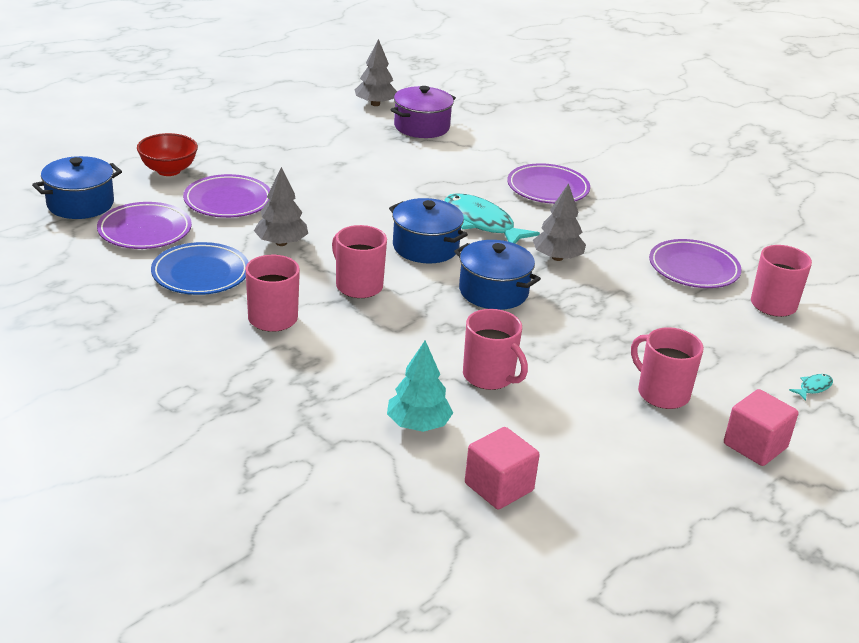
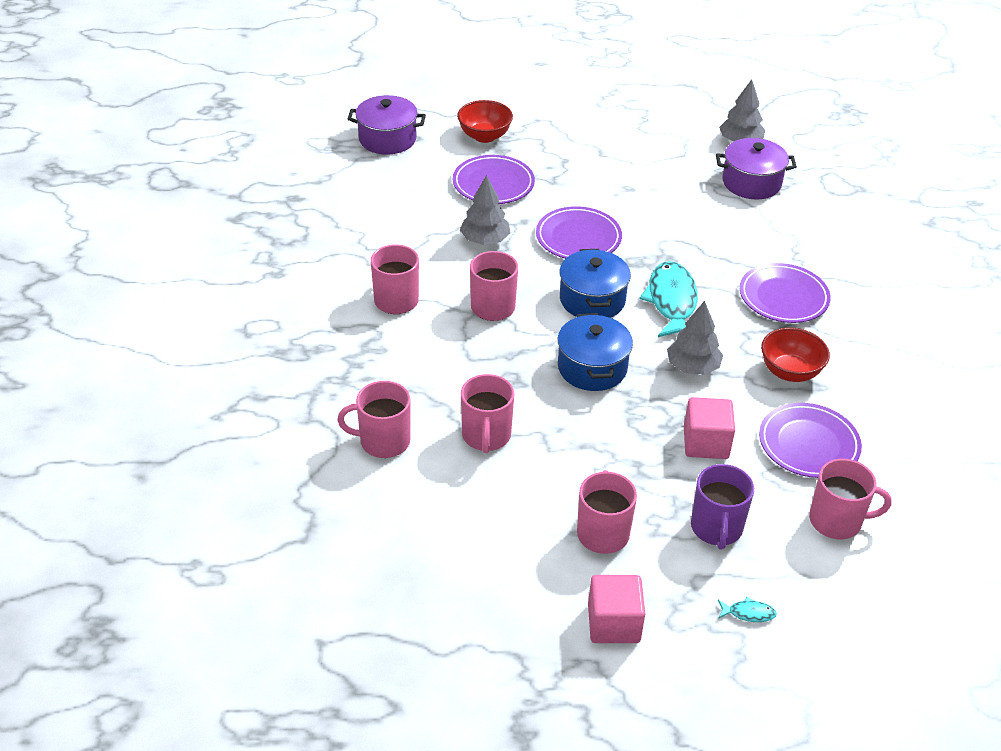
camera: 45 degrees right, 10 degrees up
(80, 204) = (387, 139): blue pot -> purple pot
(145, 230) = (402, 182): purple plate -> purple plate (578, 238)
(200, 274) = (395, 238): blue plate -> none
(418, 425) = (383, 441): turquoise tree -> pink mug
(499, 487) = (372, 522): pink cube -> pink cube (705, 443)
(619, 231) = (790, 372): none -> red bowl
(721, 348) = (716, 528): none -> purple mug

